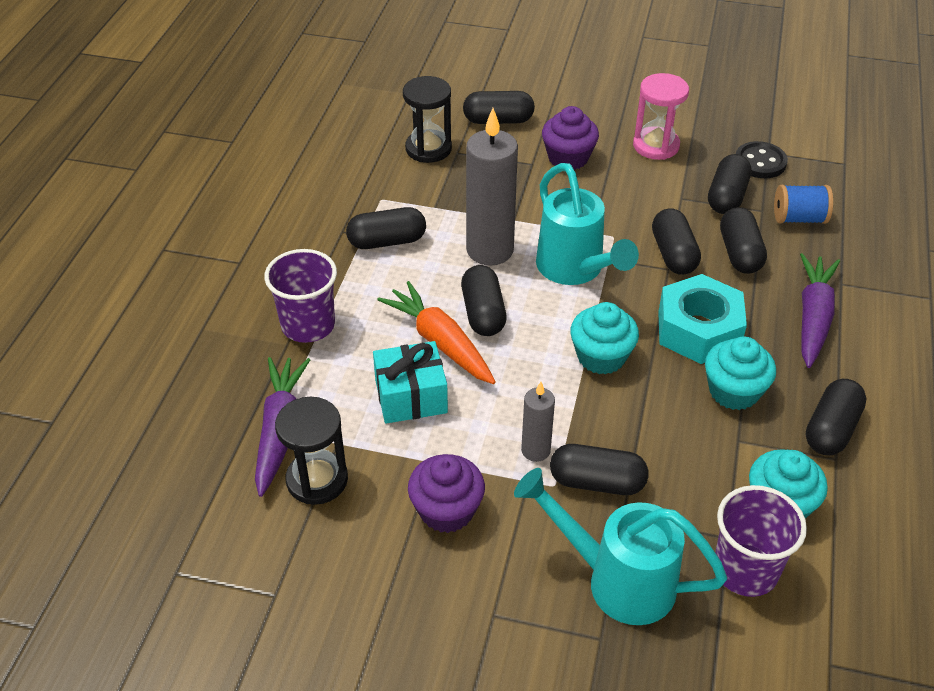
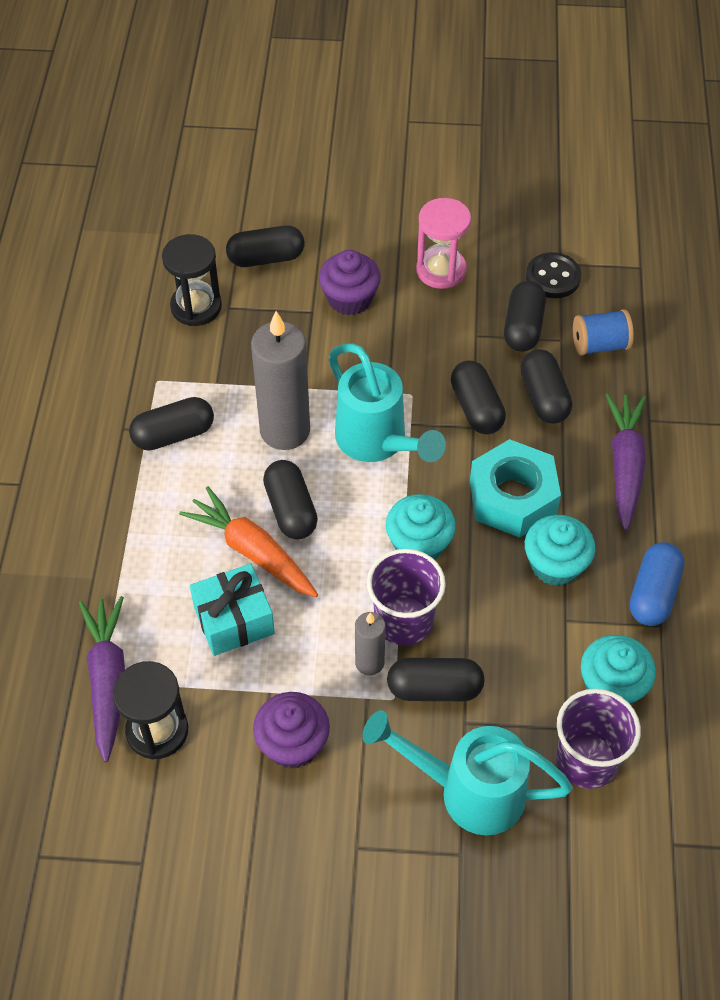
camera: 10 degrees left, 10 degrees up
(308, 325) = (110, 551): purple cup -> purple cup (404, 621)
(831, 429) = (653, 593): black capsule -> blue capsule

